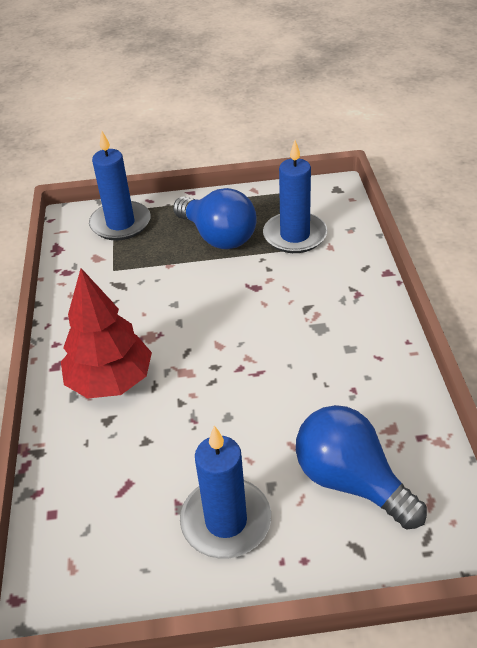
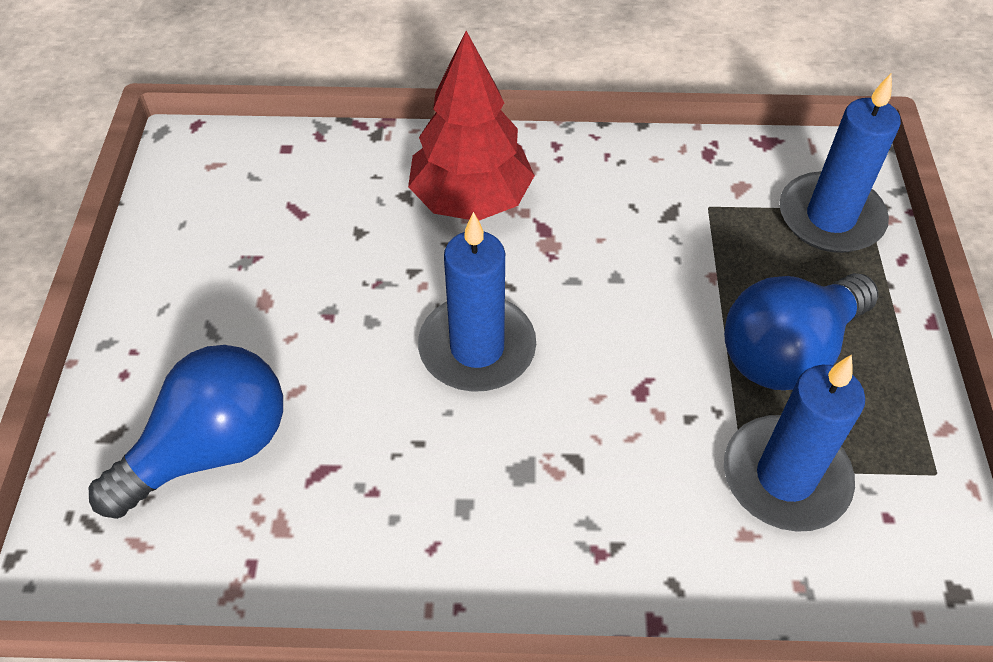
camera: 95 degrees right, 10 degrees up
(226, 521) = (210, 302): blue candle -> blue candle (477, 348)

